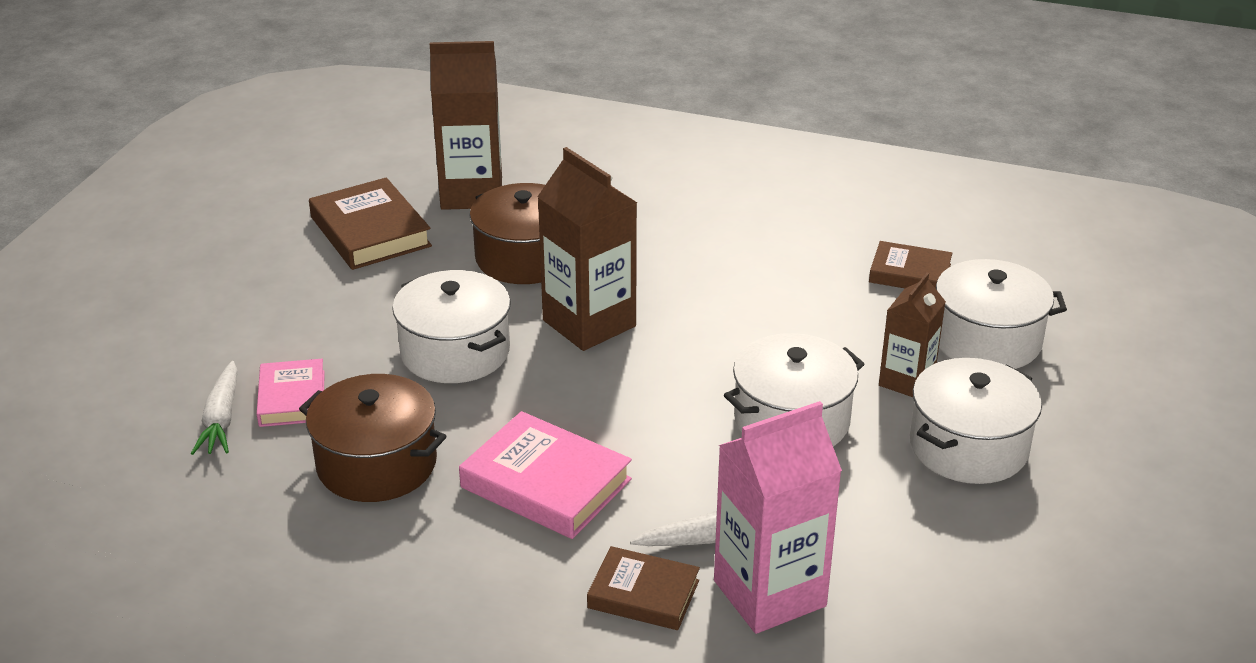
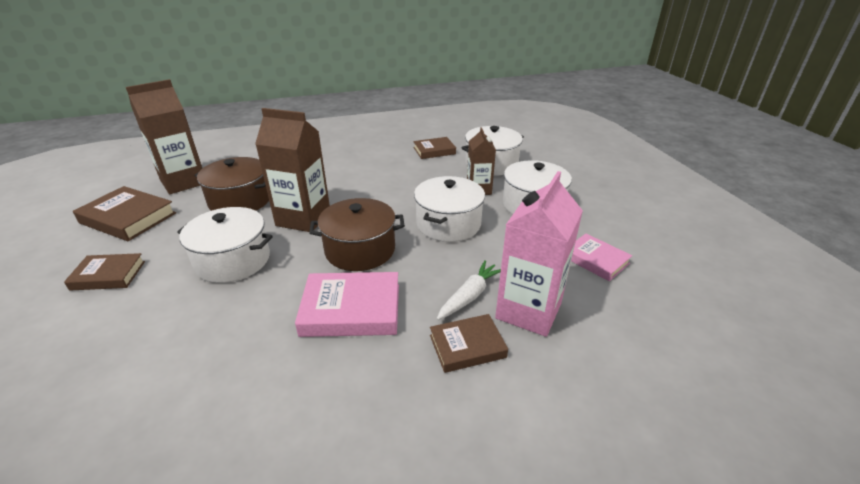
camera: 35 degrees left, 0 degrees up
(221, 419) = (72, 373): white carrot -> none
(292, 398) = (128, 333): pink book -> pink book (595, 260)
(307, 312) = (108, 275): none -> brown book
(376, 464) = (226, 349): brown pot -> brown pot (360, 250)

